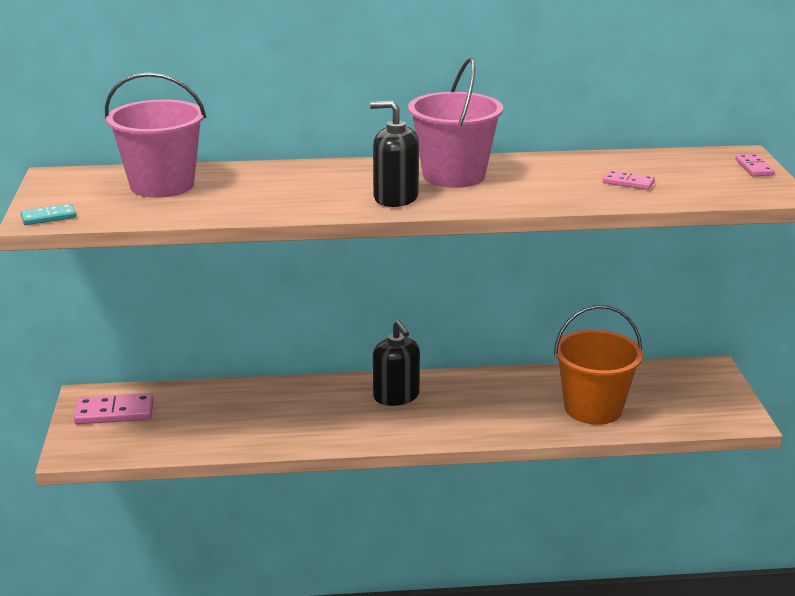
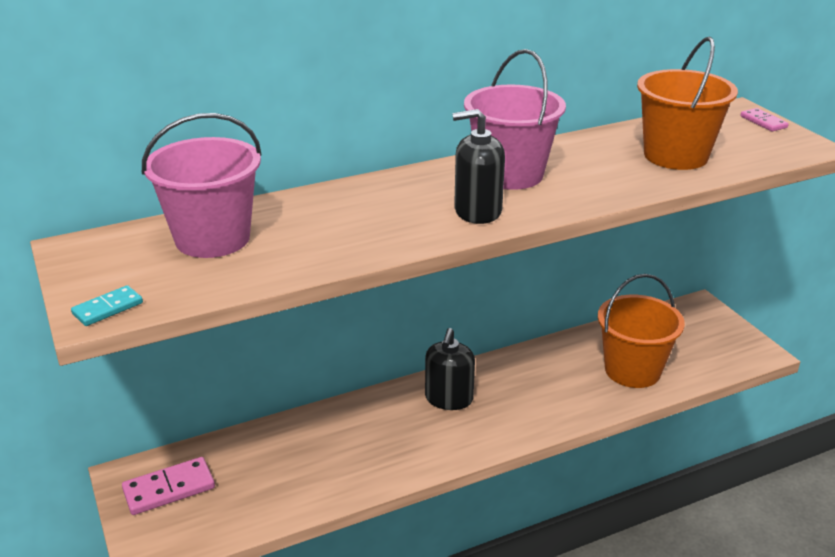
camera: 20 degrees left, 5 degrees up
(396, 396) = (449, 399): black soap dispenser -> black soap dispenser turned 60 degrees clockwise
(628, 182) = (675, 156): pink domino -> orange bucket

